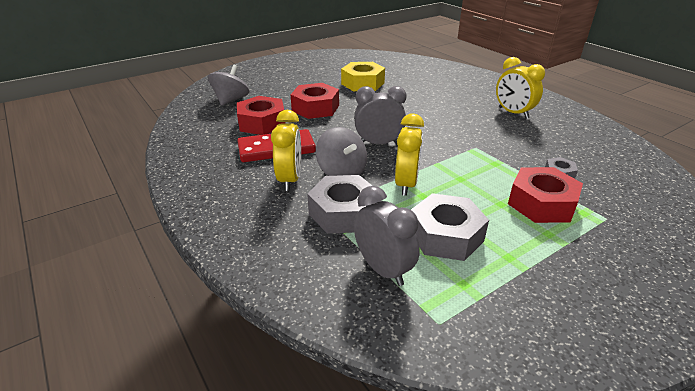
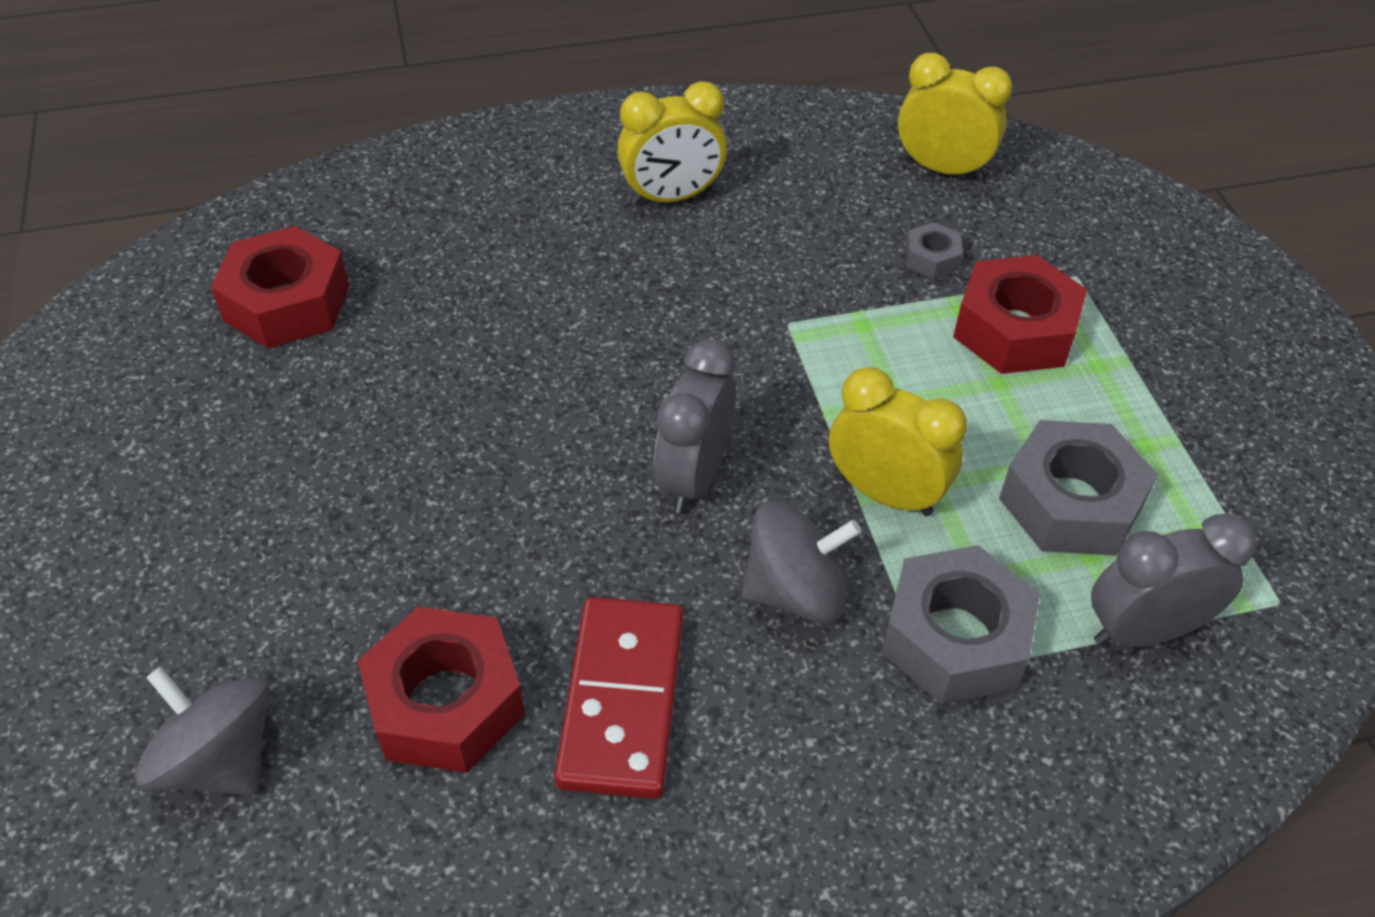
camera: 70 degrees left, 15 degrees up
(290, 179) = (787, 705): yellow clock -> yellow clock (942, 169)
(315, 108) = (424, 546): red nut -> red nut (287, 302)
(362, 83) = (329, 389): yellow nut -> none

